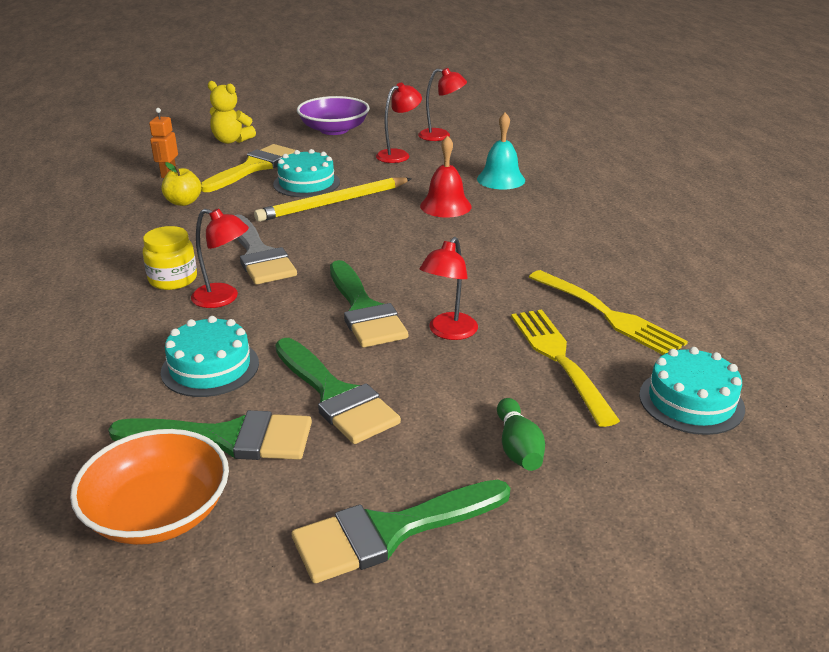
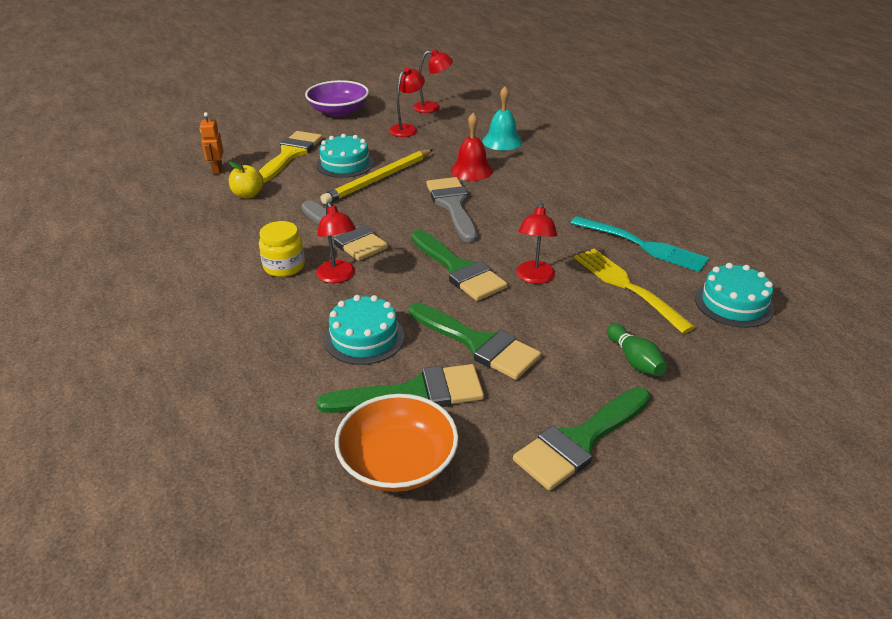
camera: 15 degrees left, 5 degrees up
(223, 298) = (338, 277): red lamp -> red lamp turned 60 degrees clockwise
(231, 140) = (254, 131): yellow teddy bear -> none
(400, 241) = (453, 206): none -> grey brush
(606, 314) = (641, 245): yellow fork -> turquoise fork

